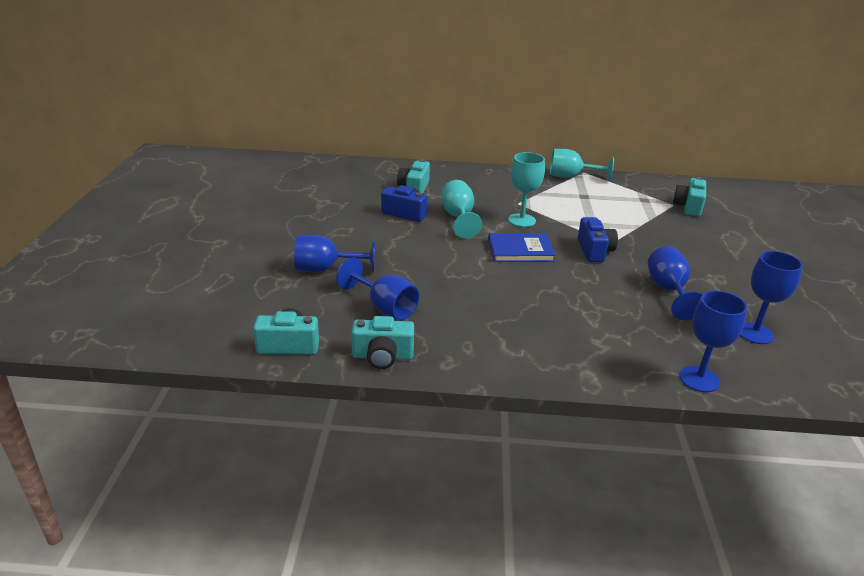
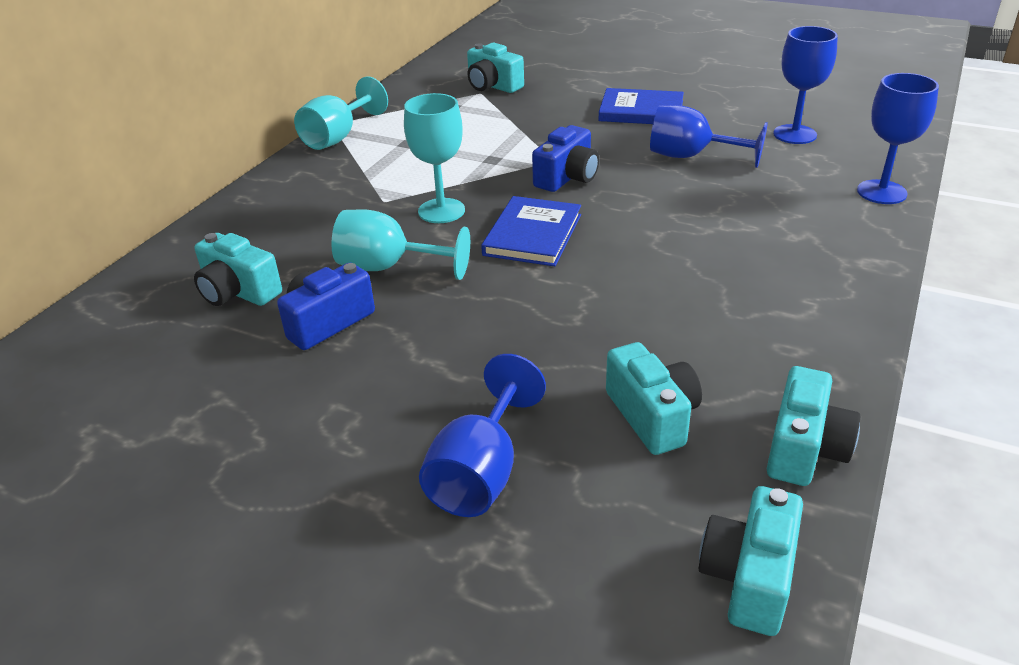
camera: 65 degrees left, 5 degrees up
(385, 307) = (652, 416): blue goblet -> turquoise camera
(594, 251) = (567, 177): blue camera -> blue camera turned 105 degrees clockwise
(716, 264) = (641, 111): none -> blue book

